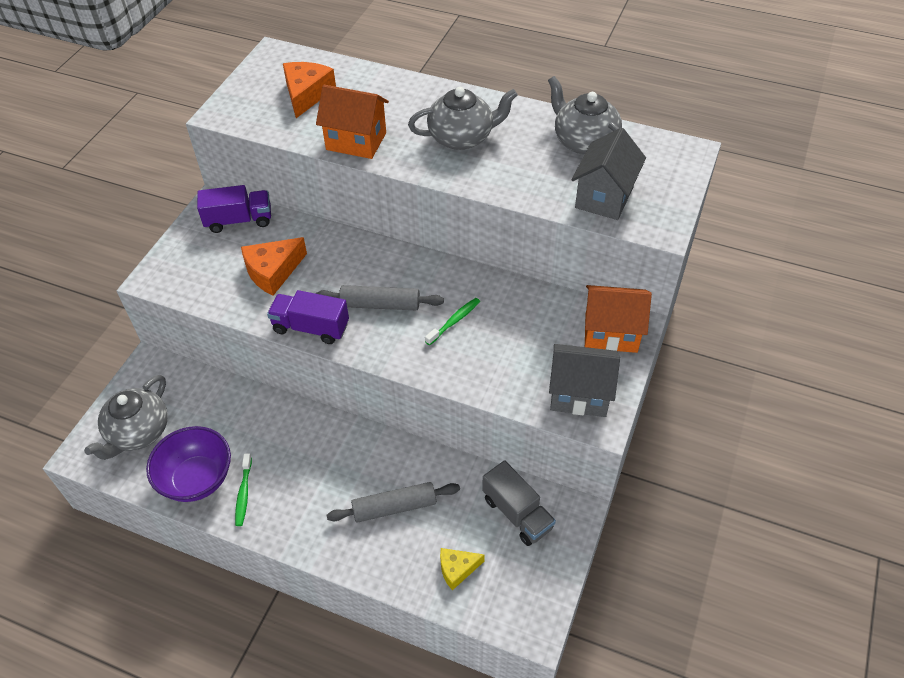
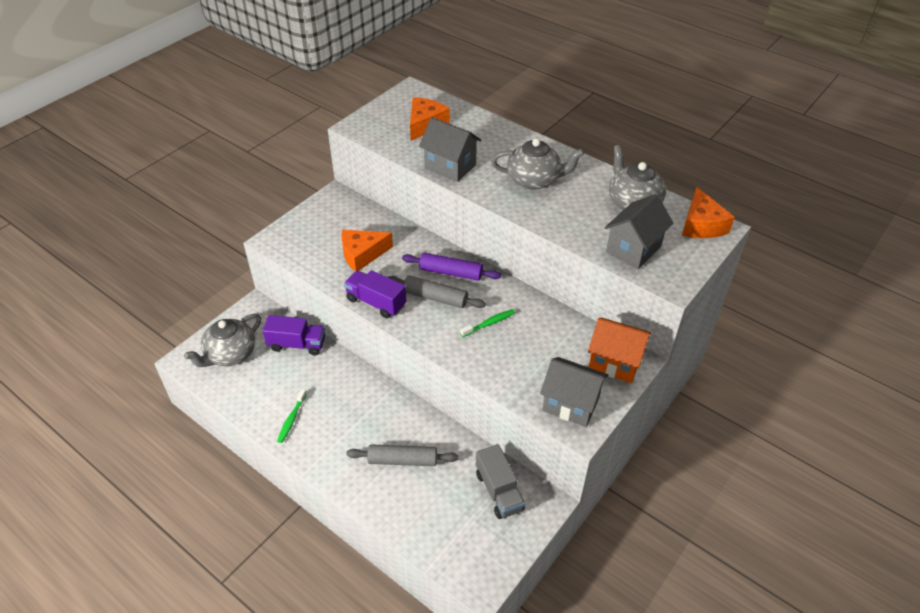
camera: 15 degrees right, 5 degrees down
(197, 479) = (261, 399): purple bowl -> none
(239, 220) = (350, 211): purple truck -> purple truck (297, 344)
(356, 141) = (450, 166): orange house -> grey house
(388, 269) = (451, 272): none -> purple rolling pin
(457, 569) = (435, 521): yellow cheese -> none
(668, 152) = (701, 225): none -> orange cheese

